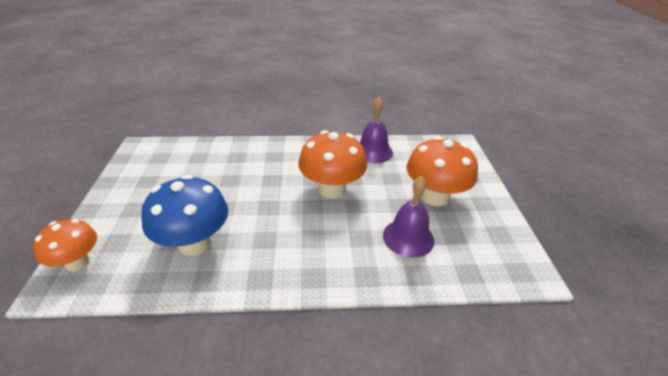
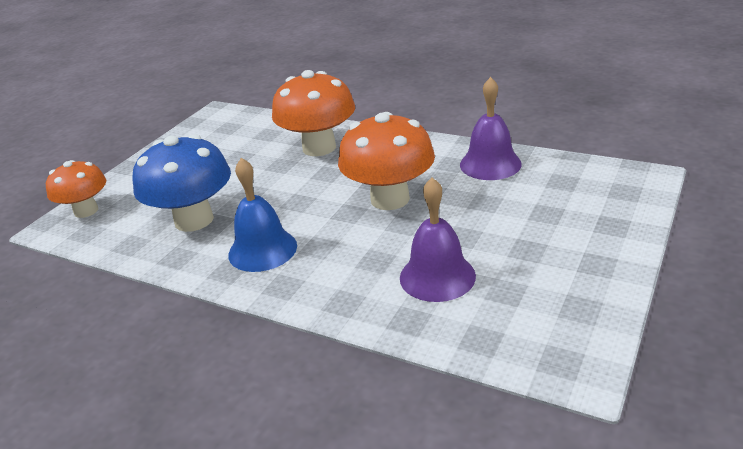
camera: 35 degrees right, 5 degrees down
(273, 253) = (262, 250): none -> blue bell
(434, 197) = (526, 238): orange mushroom -> orange mushroom (319, 147)

